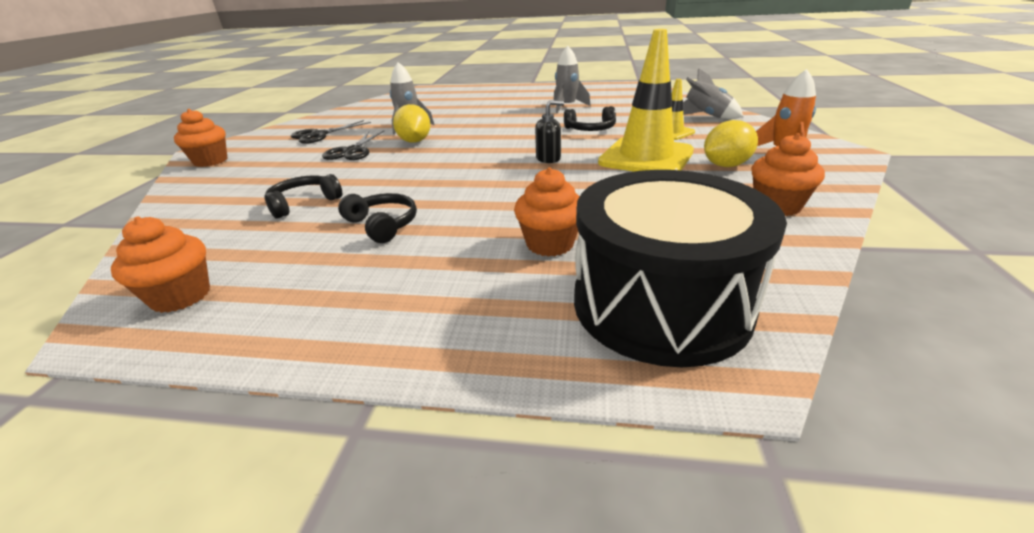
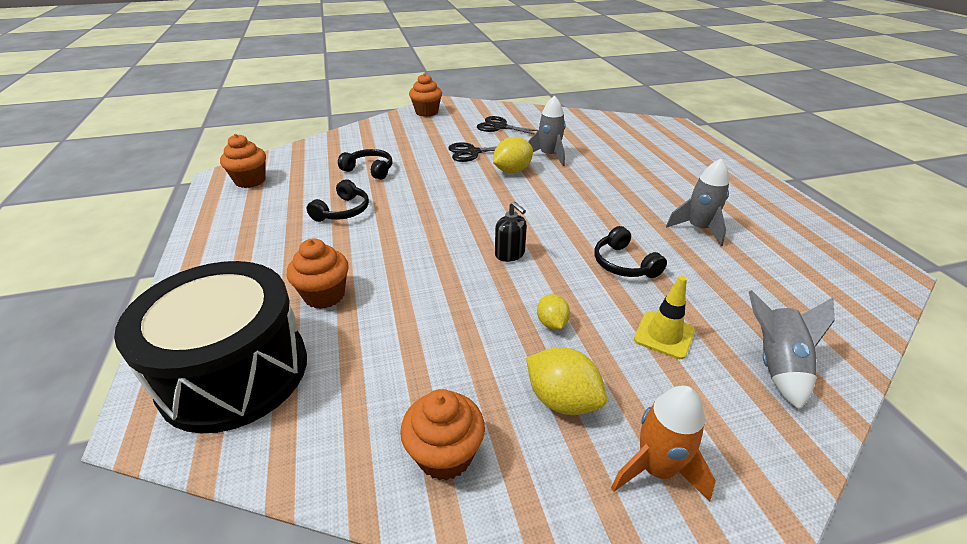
camera: 65 degrees right, 5 degrees up
(646, 157) = (552, 323): yellow traffic cone -> yellow lemon

